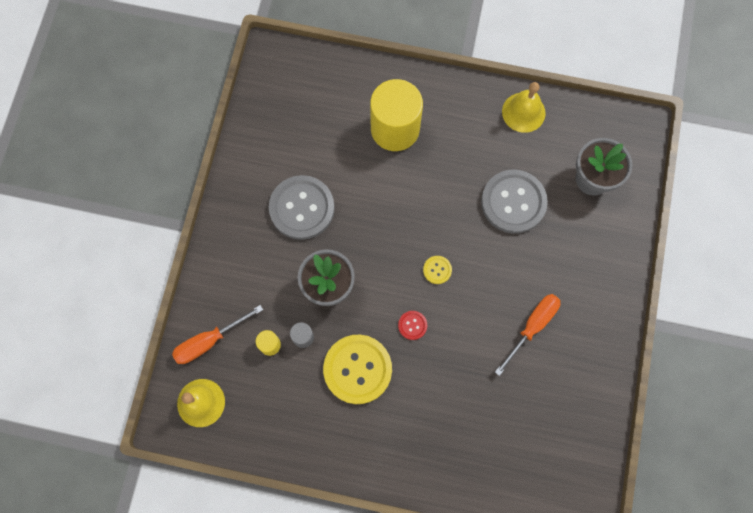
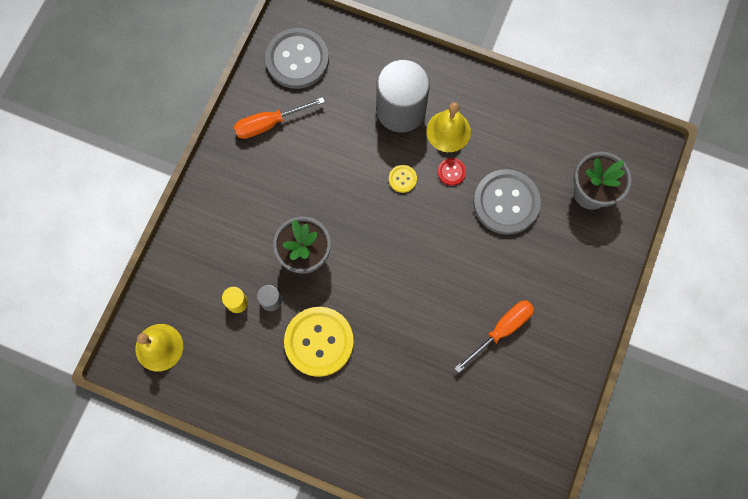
camera: 10 degrees right, 0 degrees up
(209, 341) = (178, 288): orange screwdriver -> orange screwdriver (269, 124)
(302, 208) = (293, 173): grey button -> grey button (297, 59)
(395, 129) = (401, 110): yellow cylinder -> grey cylinder
(412, 325) = (381, 308): red button -> red button (451, 172)
(437, 270) = (416, 257): yellow button -> yellow button (402, 179)
(523, 112) = (533, 114): yellow bell -> yellow bell (448, 131)

